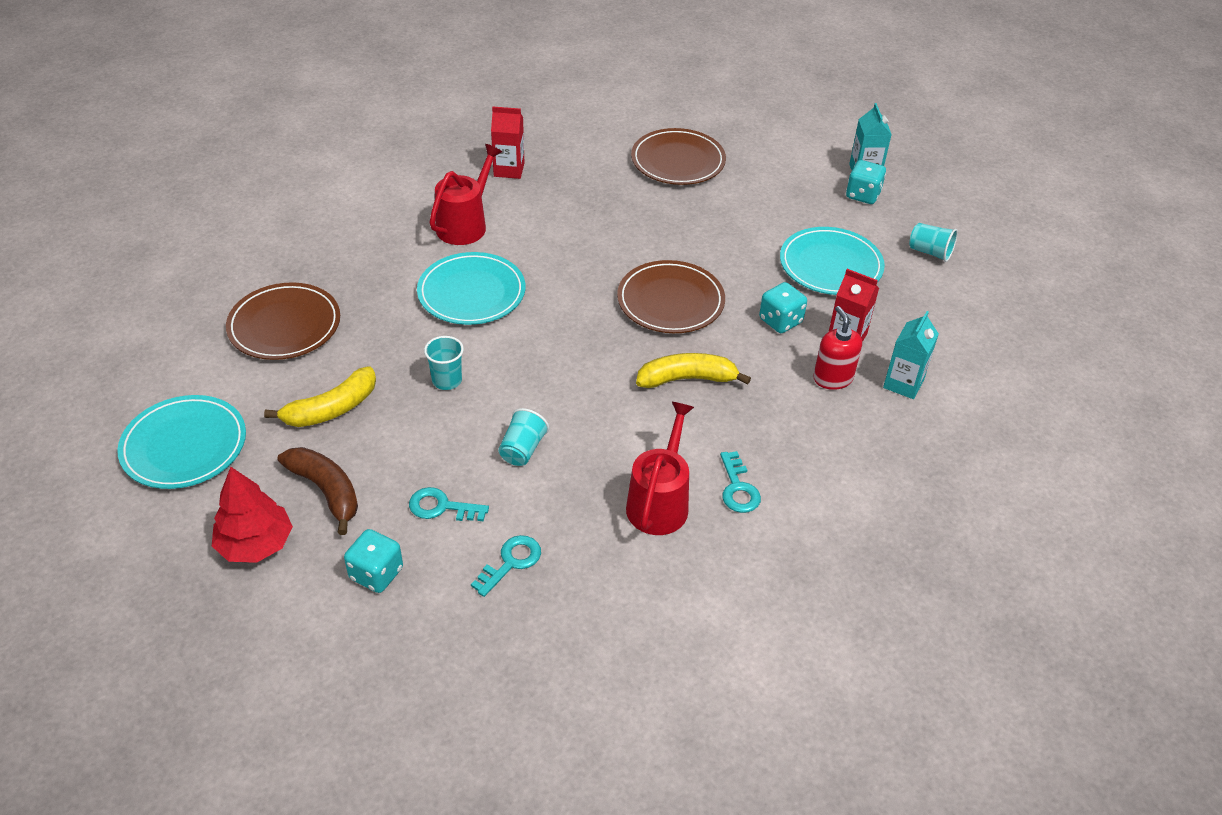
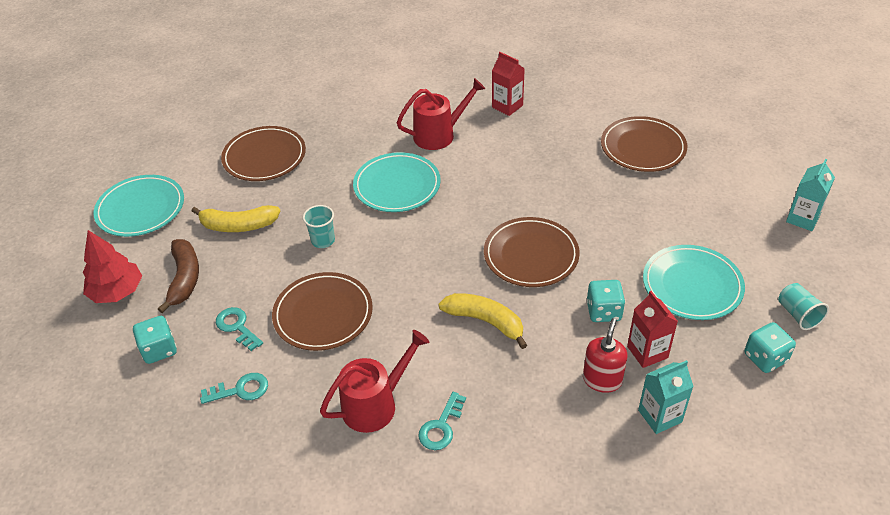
camera: 40 degrees right, 0 degrees up
(522, 449) = (323, 314): turquoise cup -> brown plate
(863, 195) = (781, 238): turquoise dice -> turquoise dice (765, 358)

